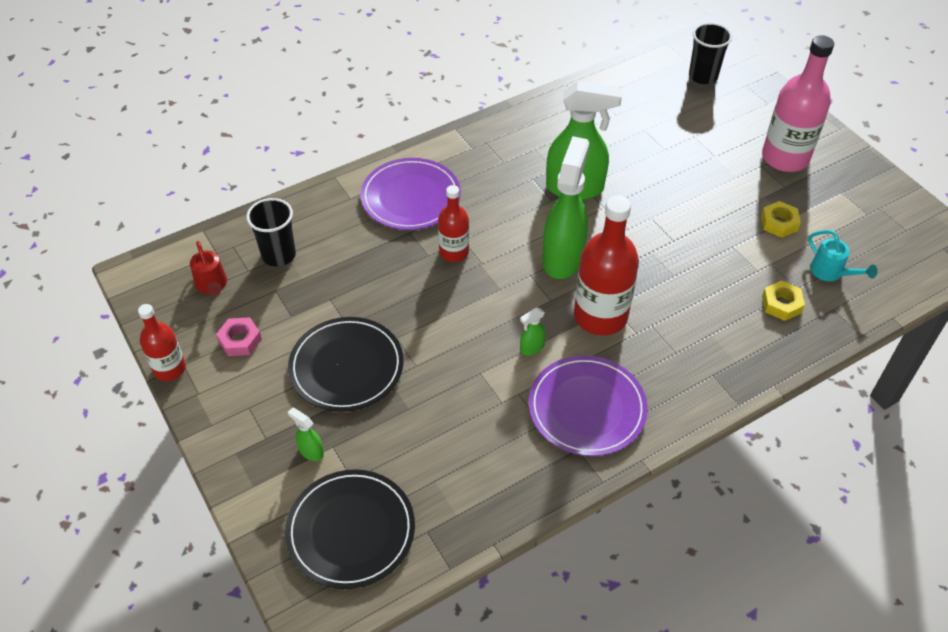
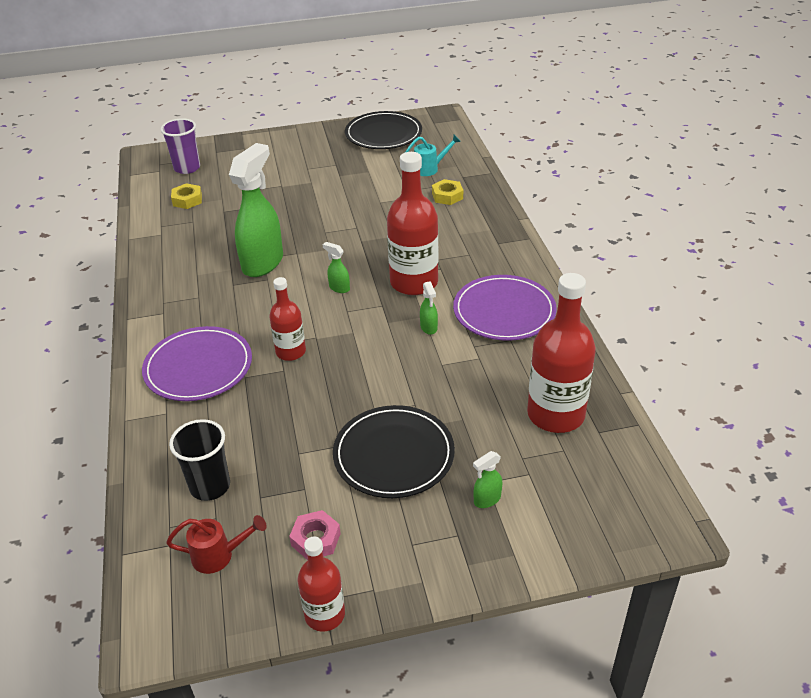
camera: 70 degrees left, 10 degrees down
(351, 530) = (586, 484): black plate -> black plate (383, 134)
(439, 487) = (555, 414): none -> red bottle
(563, 258) = (339, 288): green spray bottle -> green spray bottle, size x0.41
(703, 76) = (187, 168): black cup -> purple cup
(779, 223) = (370, 176): yellow nut -> yellow nut (187, 200)
(785, 157) = (306, 156): pink bottle -> none

